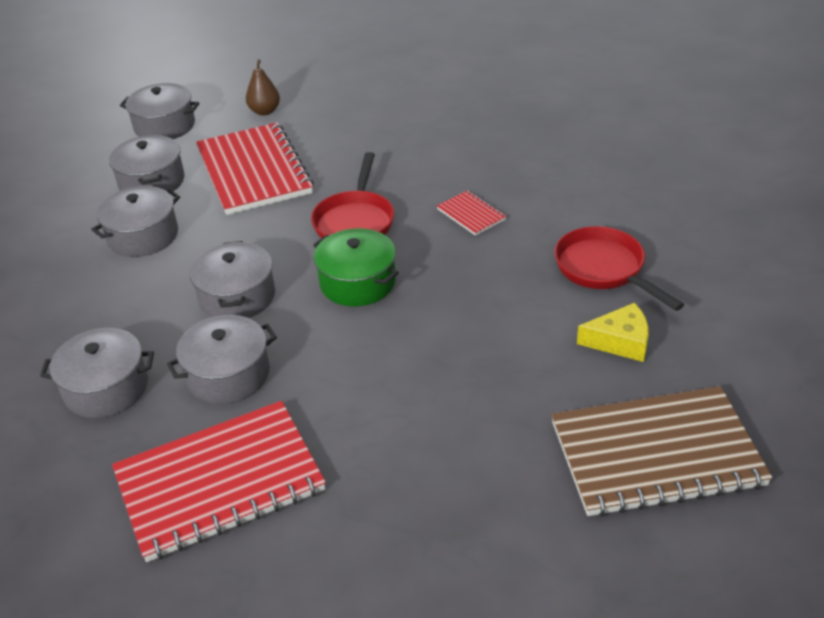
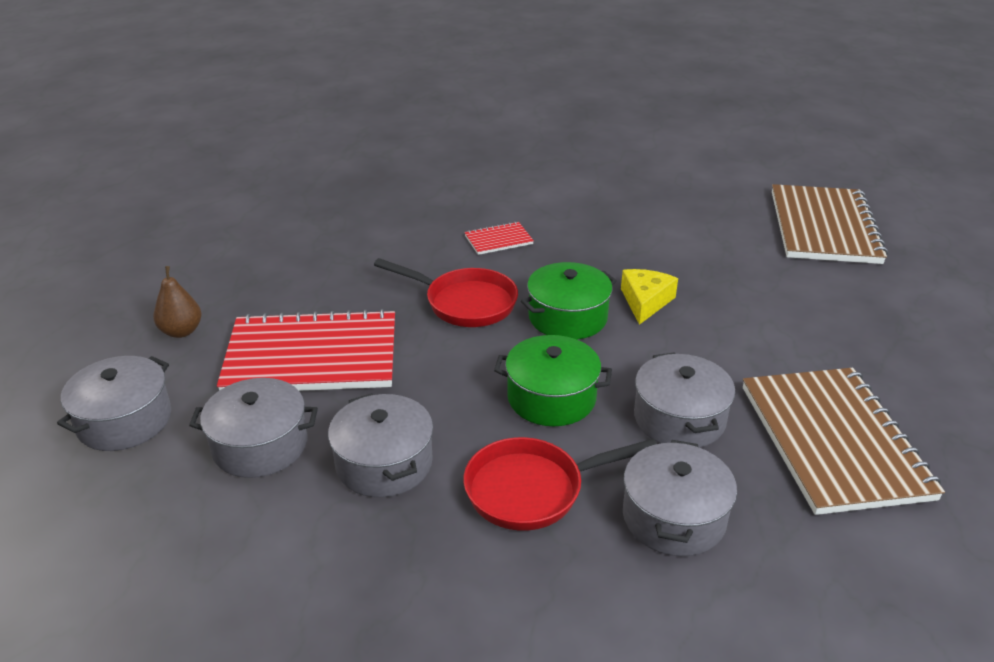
camera: 75 degrees left, 5 degrees down
(219, 482) = (833, 441): red notebook -> brown notebook
(237, 297) = (551, 398): grey pot -> green pot
(604, 269) = (613, 200): red pan -> red pan (532, 489)
(620, 341) = (702, 213): yellow cheese -> yellow cheese (645, 301)

